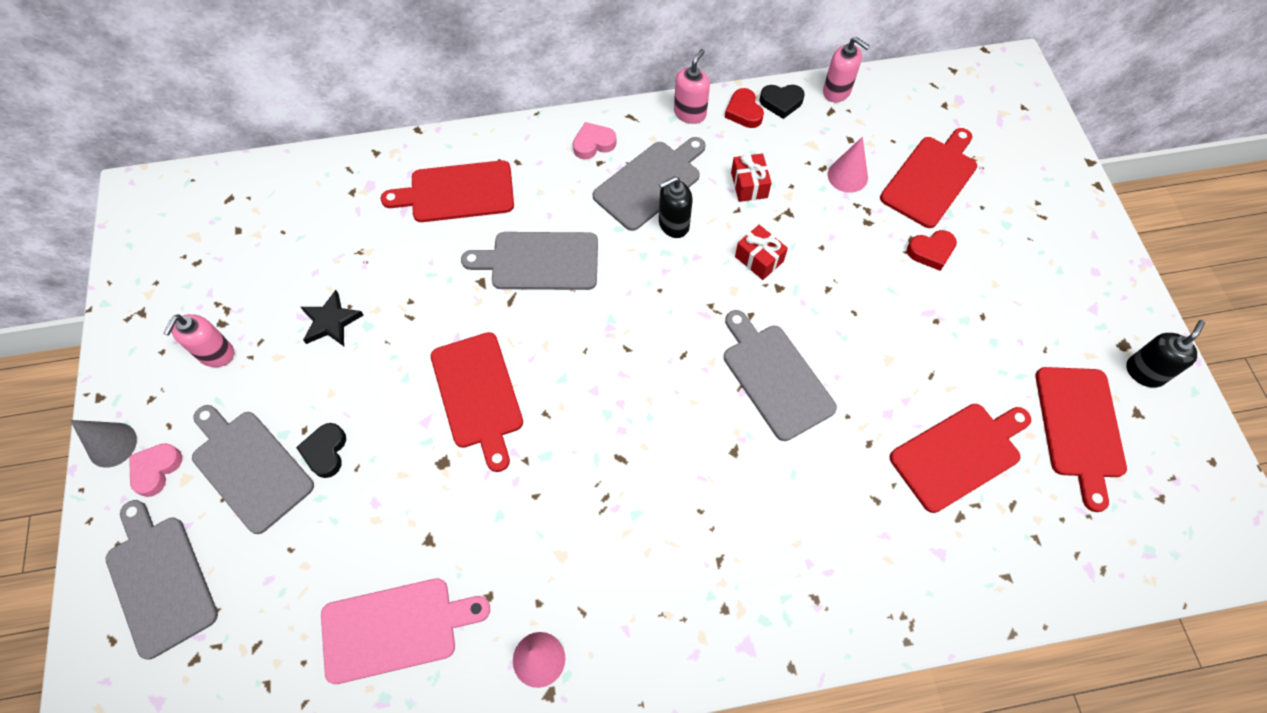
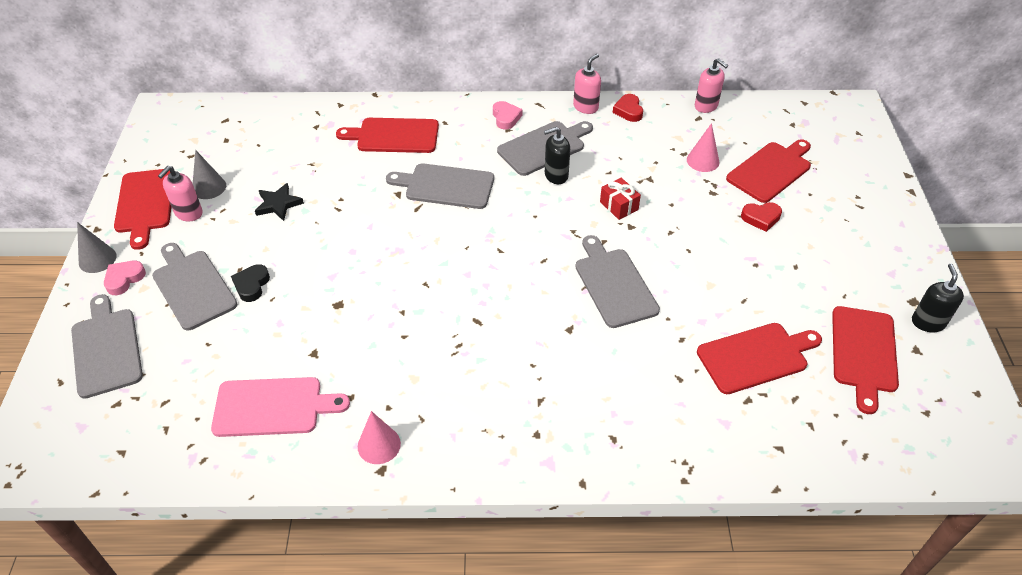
camera: 10 degrees right, 15 degrees down
(233, 309) = (209, 187): none -> grey cone
(478, 395) = (376, 264): red cutting board -> red cutting board (145, 204)
(593, 144) = (506, 118): pink heart -> pink heart turned 90 degrees clockwise
(749, 185) = (622, 157): red gift -> none
(781, 102) = (659, 108): black heart -> none
(1144, 372) = (928, 322): black soap dispenser -> black soap dispenser turned 45 degrees counterclockwise

